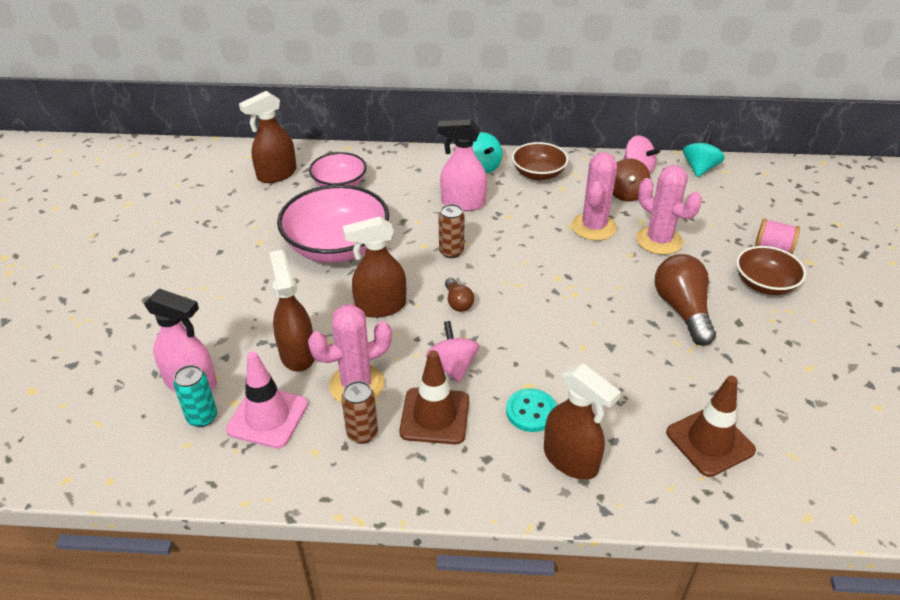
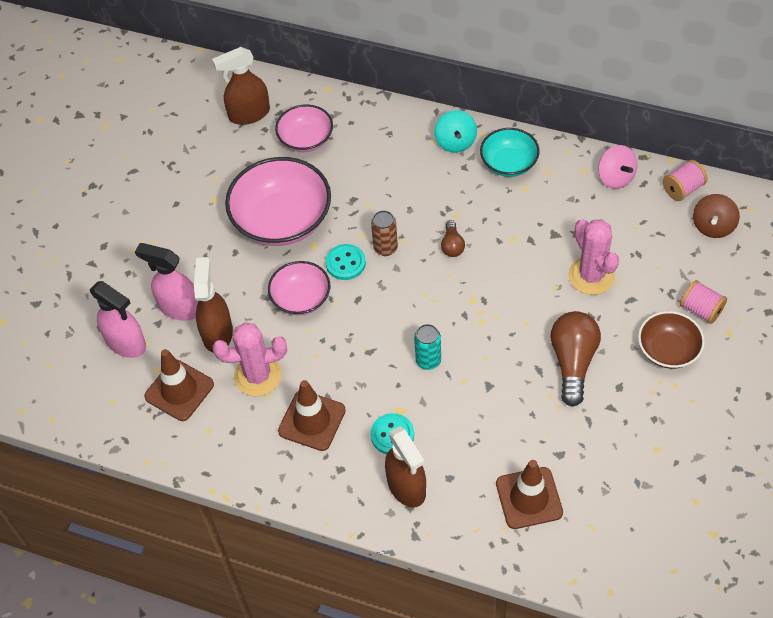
camera: 20 degrees right, 15 degrees up
(202, 417) = (129, 378): turquoise can -> turquoise can (428, 360)
(267, 417) = (179, 390): pink traffic cone -> brown traffic cone
(362, 433) = (249, 423): brown can -> none
(380, 307) = (301, 298): brown spray bottle -> pink bowl
(416, 270) = (345, 263): none -> turquoise button
(453, 366) = (343, 375): pink spinning top -> none
(458, 302) = (371, 308): brown light bulb -> brown light bulb (452, 245)
(462, 203) = (417, 189): pink spray bottle -> pink spray bottle (180, 308)
(538, 174) = (509, 163): brown bowl -> turquoise bowl
(593, 227) = (534, 245): pink cactus -> none
(626, 194) = (587, 208): brown spinning top -> brown spinning top (713, 226)
(699, 168) = (682, 189): turquoise spinning top -> pink spool

